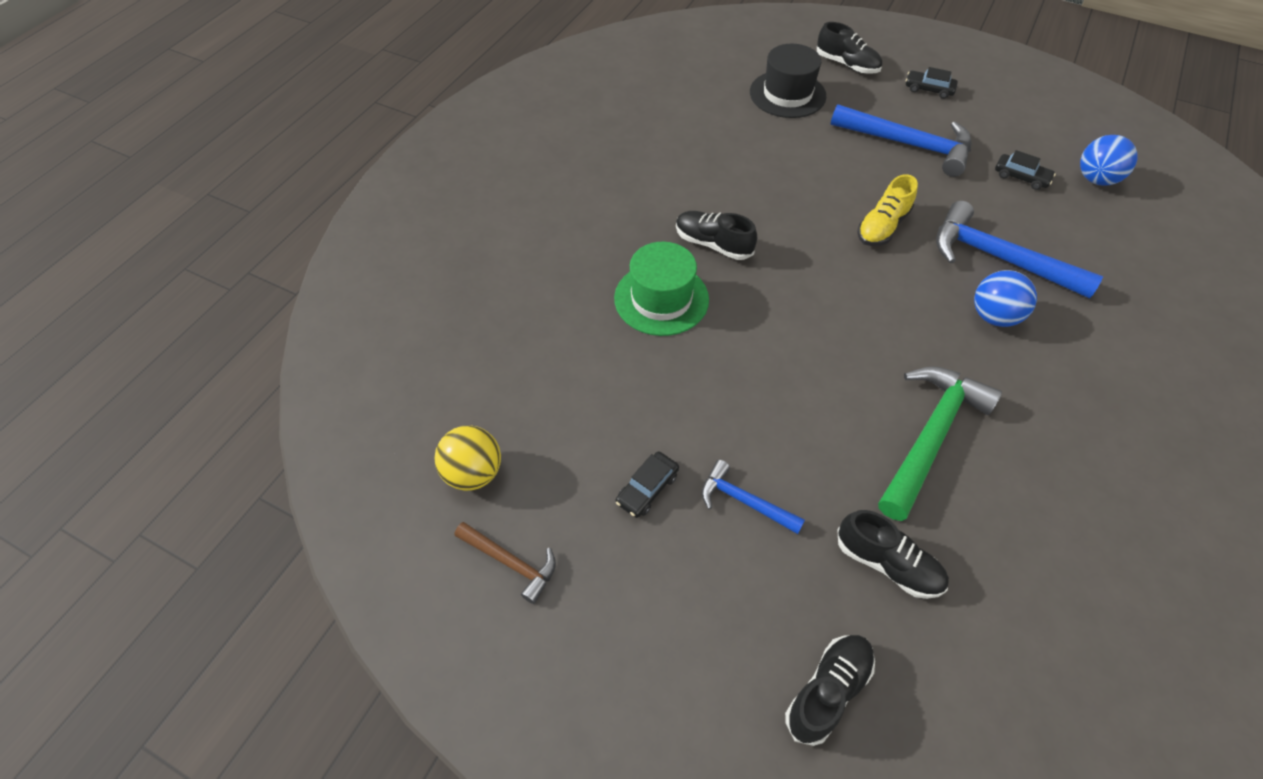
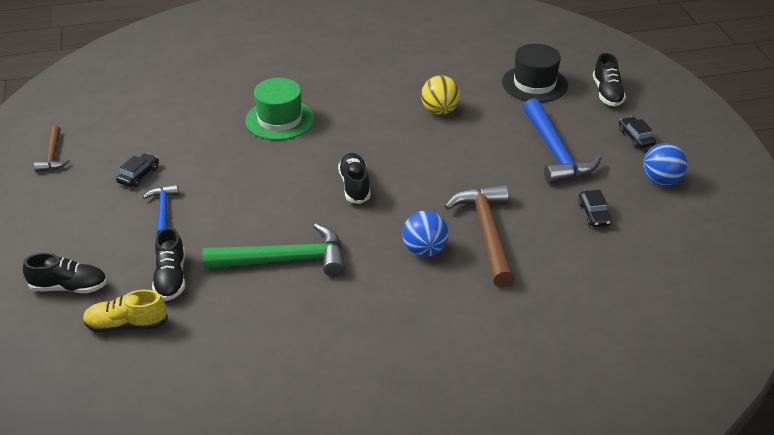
camera: 50 degrees right, 15 degrees down
(473, 473) = (94, 119): yellow ball -> yellow ball (439, 111)
(647, 489) = (138, 175): black car -> black car turned 120 degrees clockwise
(713, 244) = (348, 117): black shoe -> black shoe (354, 186)
(882, 226) = (452, 173): yellow shoe -> yellow shoe (126, 325)
(998, 258) = (487, 233): blue hammer -> brown hammer
(1096, 179) = (645, 250): blue ball -> blue ball (661, 180)

